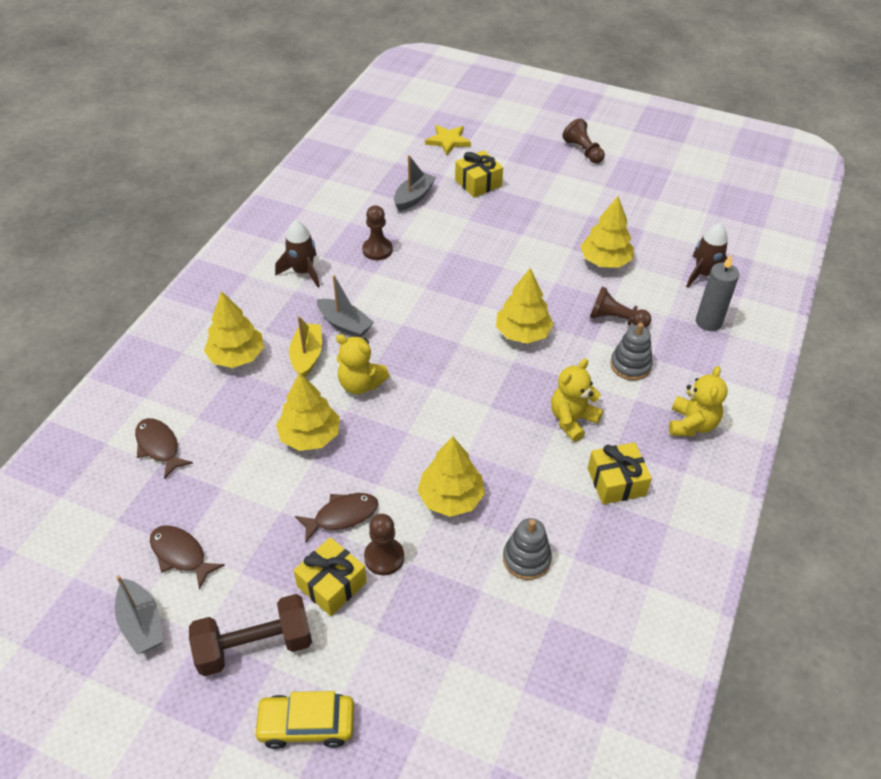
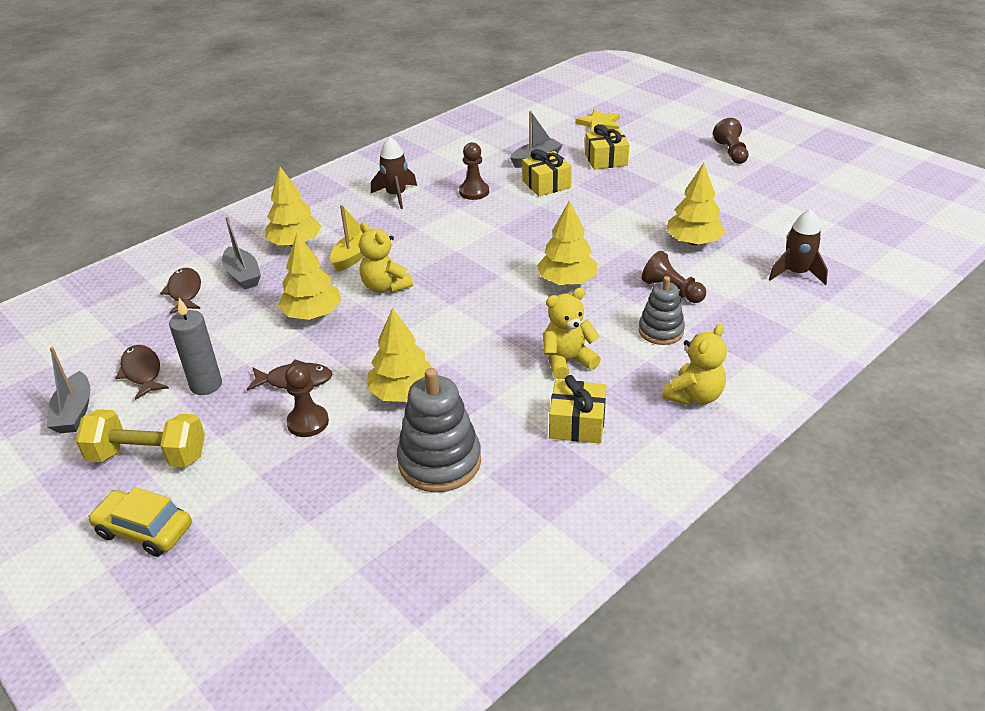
camera: 25 degrees right, 10 degrees down
(255, 646) = (148, 456): brown dumbbell -> yellow dumbbell
(331, 584) = (247, 429): yellow gift -> yellow gift (546, 184)
(345, 324) = (404, 240): grey boat -> grey boat (243, 275)
(526, 559) = (439, 462): grey stacking toy -> grey stacking toy, size x1.59
(708, 322) = (773, 314): grey candle -> grey candle (206, 385)

